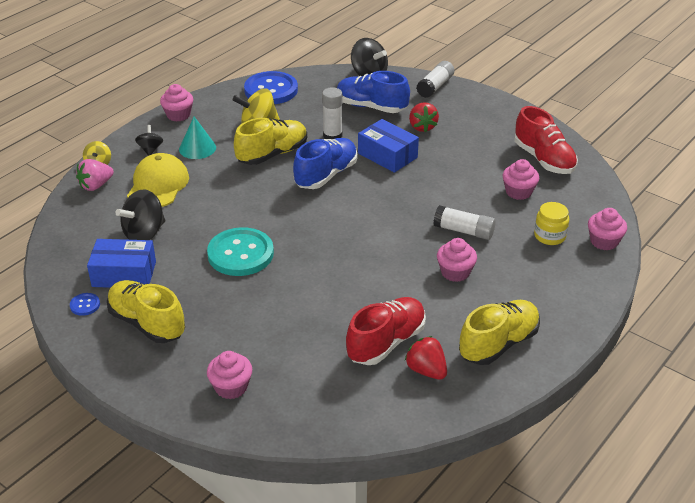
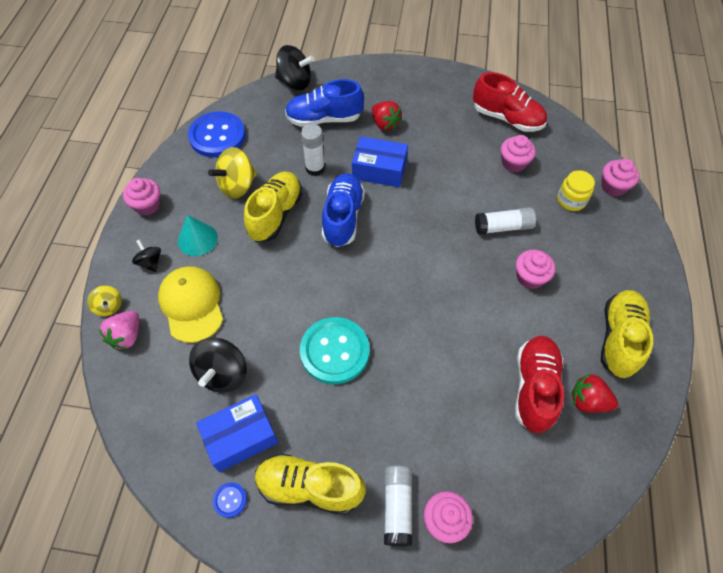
camera: 30 degrees left, 20 degrees up
(435, 86) = (362, 73): white glue stick -> white glue stick (397, 507)

